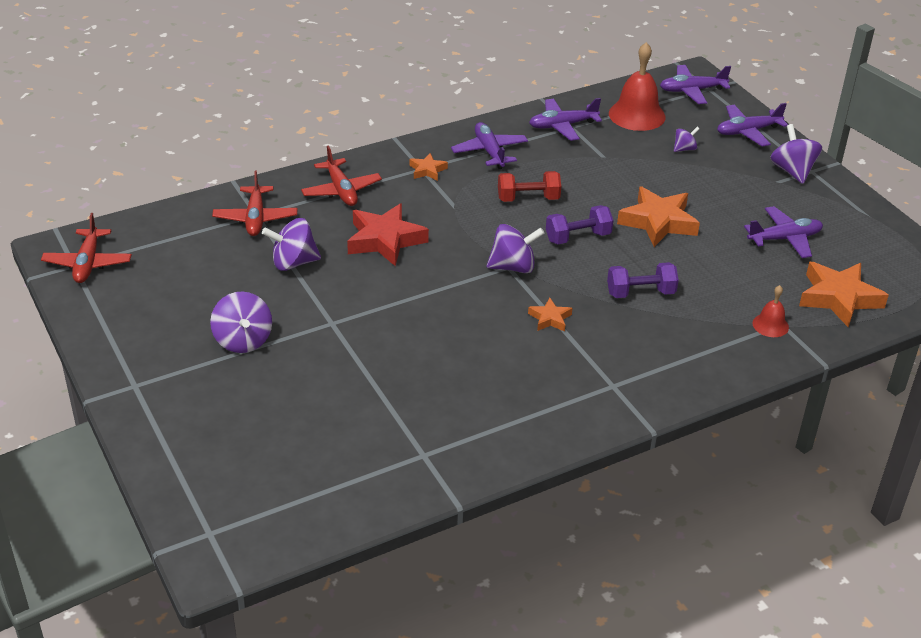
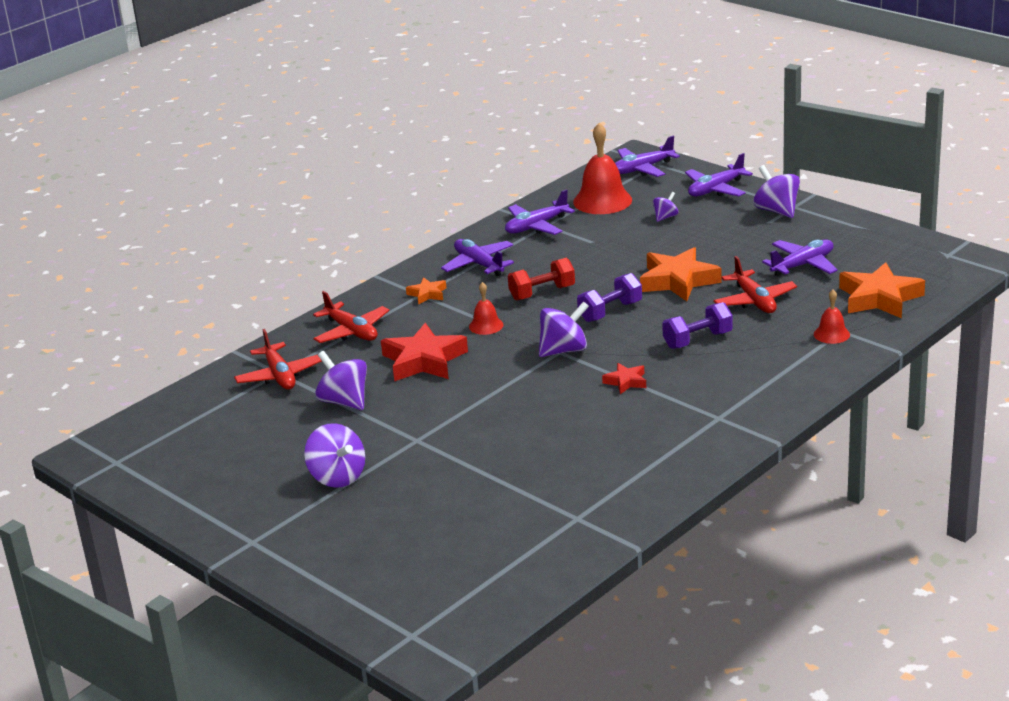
camera: 15 degrees left, 10 degrees down
(88, 263) = (130, 456): red plane -> red plane (754, 301)
(293, 263) = (344, 402): purple spinning top -> purple spinning top turned 75 degrees clockwise
(459, 219) = (486, 325): none -> red bell
(550, 318) = (626, 381): orange star -> red star

